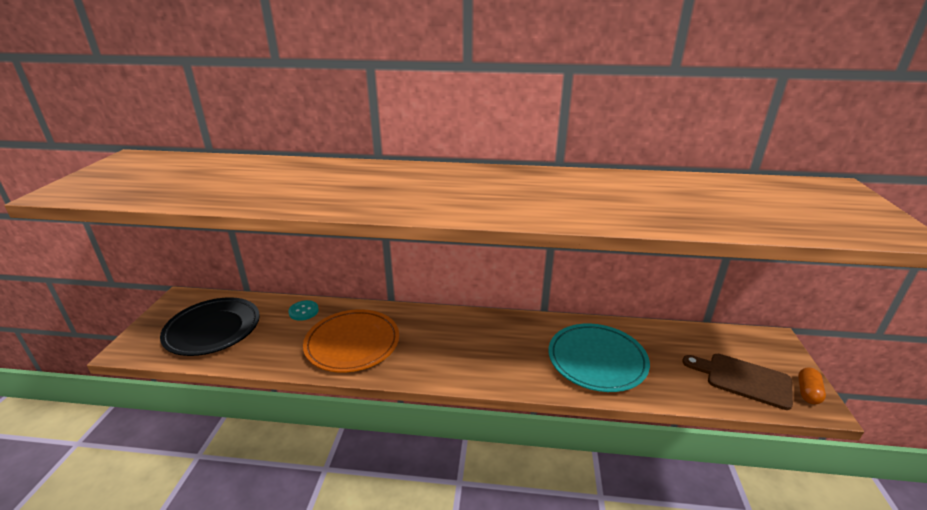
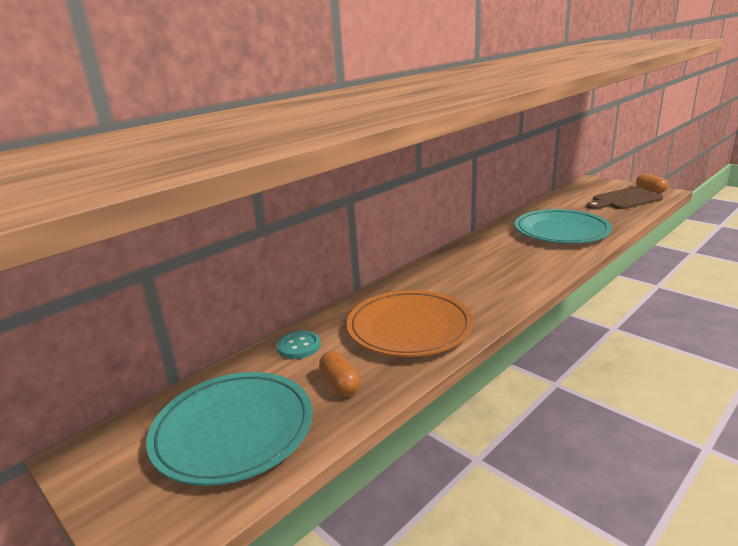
camera: 50 degrees left, 5 degrees down
(213, 330) = (233, 431): black plate -> turquoise plate
(272, 344) = (340, 384): none -> orange capsule

